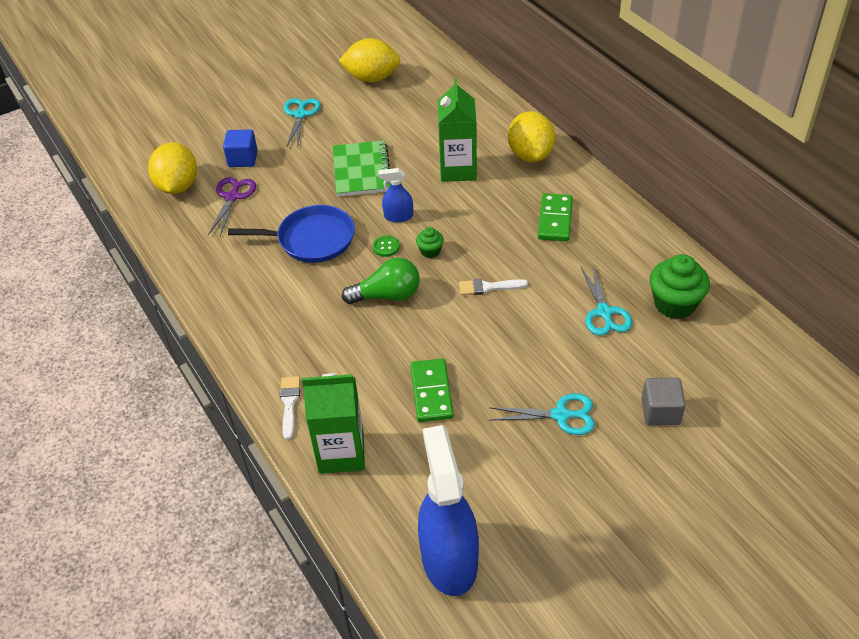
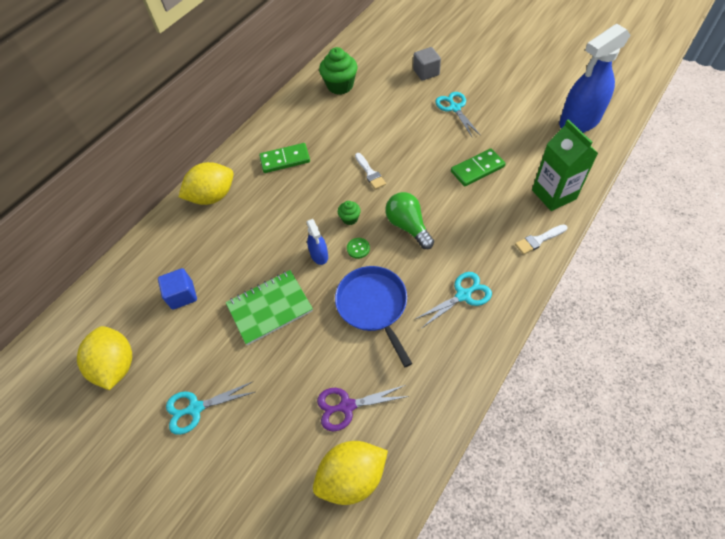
camera: 110 degrees left, 10 degrees up
(243, 159) = (286, 430): blue cube -> blue cube (182, 295)
(458, 169) = (246, 237): green carton -> none
(604, 312) = (363, 112): turquoise scissors -> turquoise scissors (463, 295)

